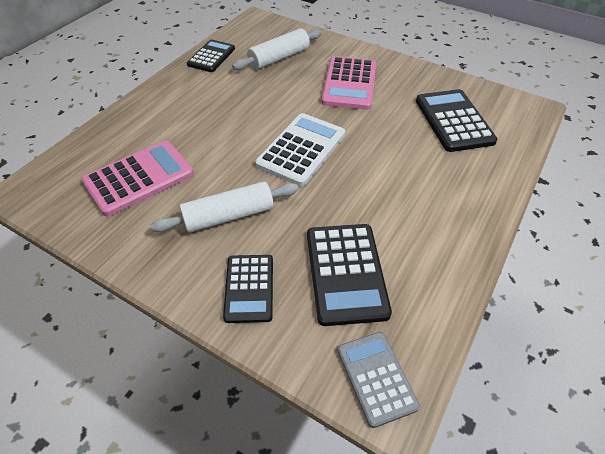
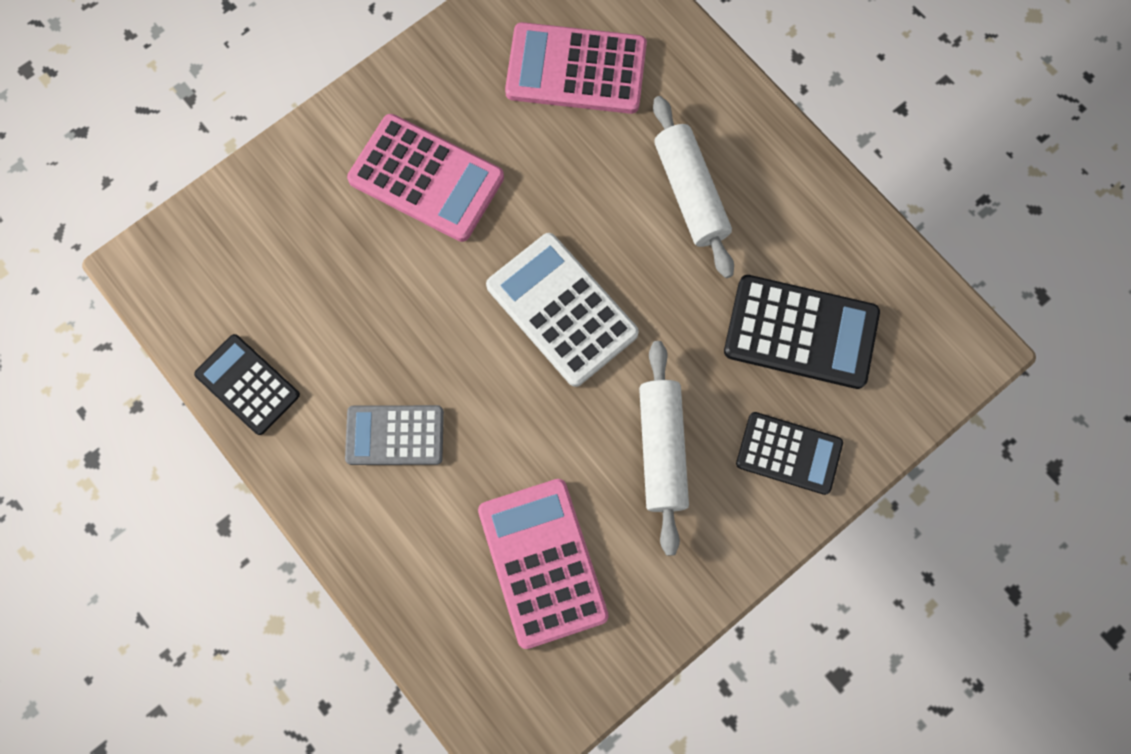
camera: 70 degrees left, 25 degrees up
(279, 58) = (301, 266): white rolling pin -> white rolling pin (690, 193)
(376, 378) = (939, 353): grey calculator -> grey calculator (395, 435)
(454, 121) = (576, 69): black calculator -> pink calculator

